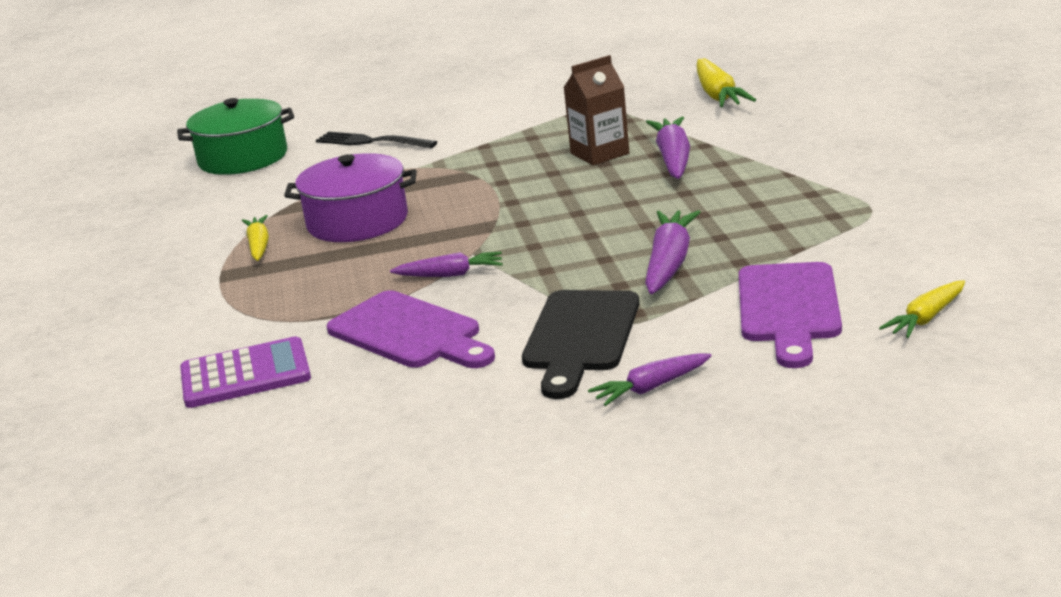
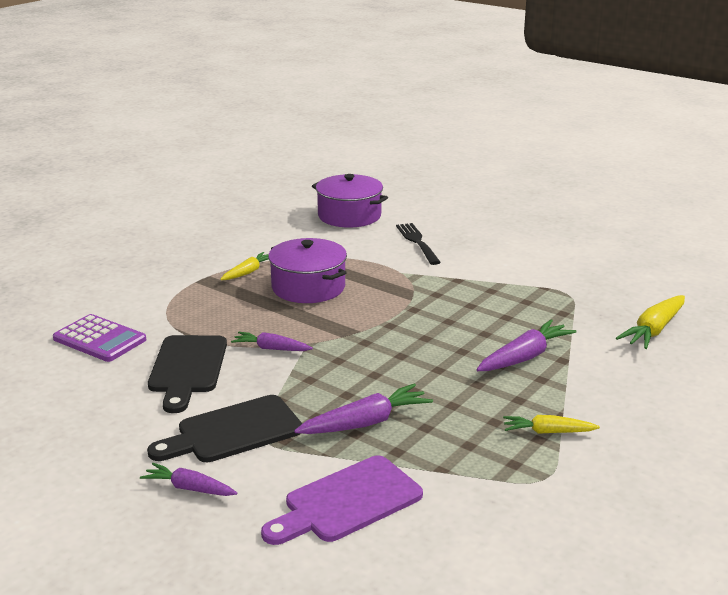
camera: 45 degrees right, 0 degrees up
(243, 158) = (349, 216): green pot -> purple pot
(410, 333) = (187, 368): purple cutting board -> black cutting board
(450, 274) = (271, 348): purple carrot -> purple carrot turned 150 degrees clockwise
(599, 154) = (497, 325): brown carton -> none
(926, 318) = (391, 575): yellow carrot -> yellow carrot (548, 432)

